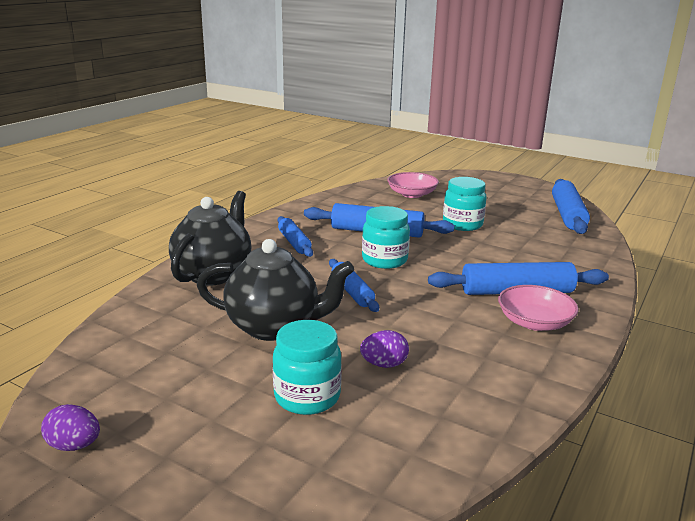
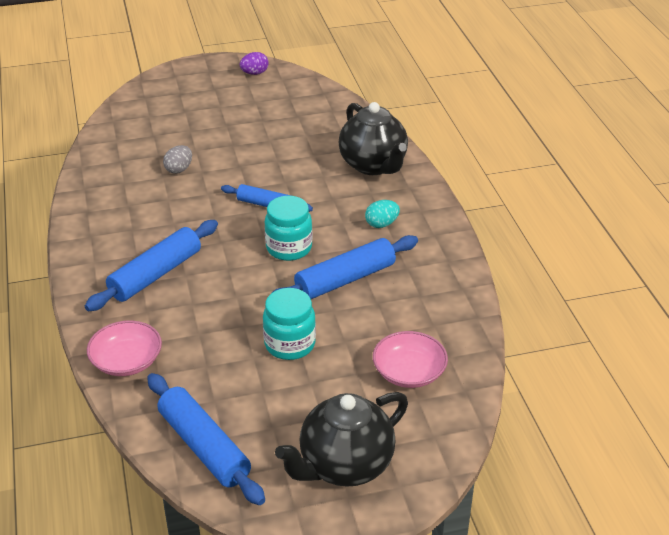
camera: 135 degrees right, 15 degrees up
(274, 327) = (269, 156): black teapot -> black teapot (344, 465)
(294, 242) = (381, 224): blue rolling pin -> turquoise egg
(307, 397) = (194, 135): turquoise jar -> none
(384, 364) = (179, 169): purple egg -> grey egg
(534, 322) = (119, 250): pink bowl -> pink bowl (127, 361)

